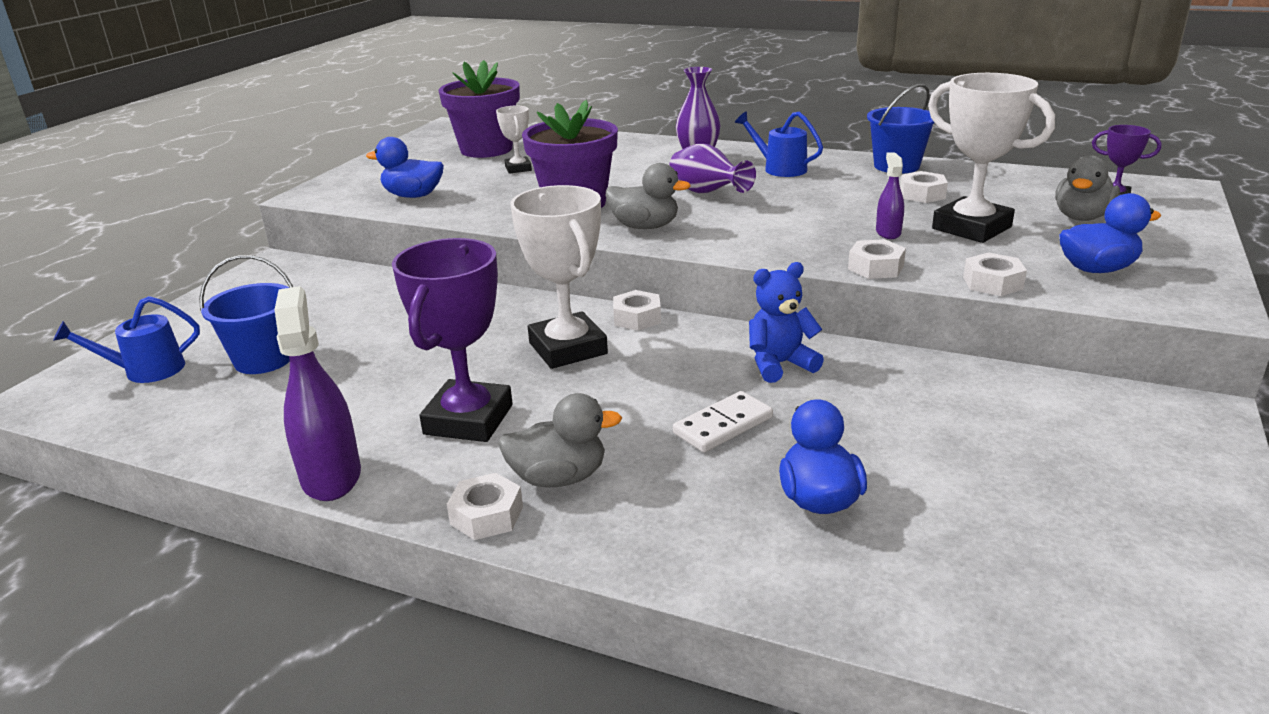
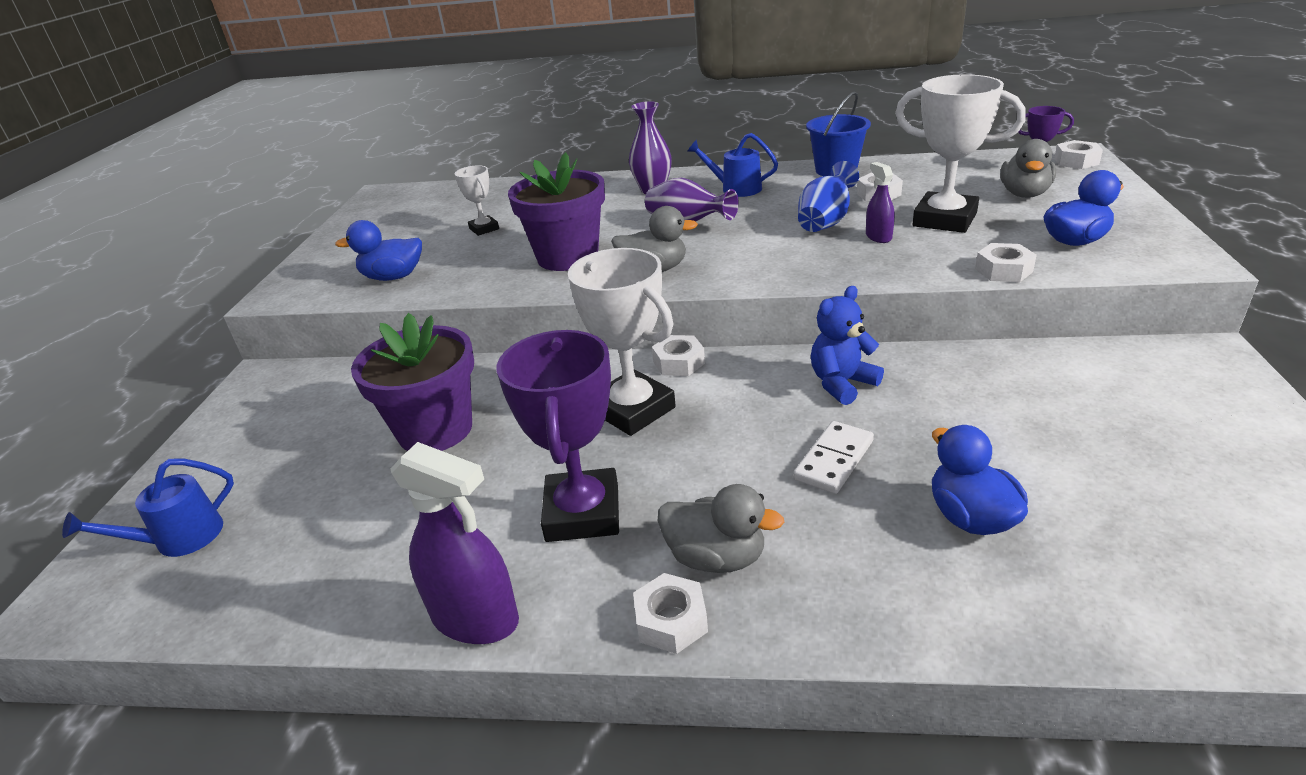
camera: 15 degrees left, 5 degrees up
(264, 359) = (314, 493): blue bucket -> none
(331, 476) = (475, 618): purple spray bottle -> purple spray bottle turned 150 degrees clockwise
(486, 149) = (437, 213): purple flower pot -> purple flower pot (435, 430)
(559, 478) = (716, 557): grey duck -> grey duck turned 45 degrees clockwise
(845, 211) = (826, 222): none -> blue vase
(876, 267) = (894, 274): white nut -> white nut (1076, 161)

